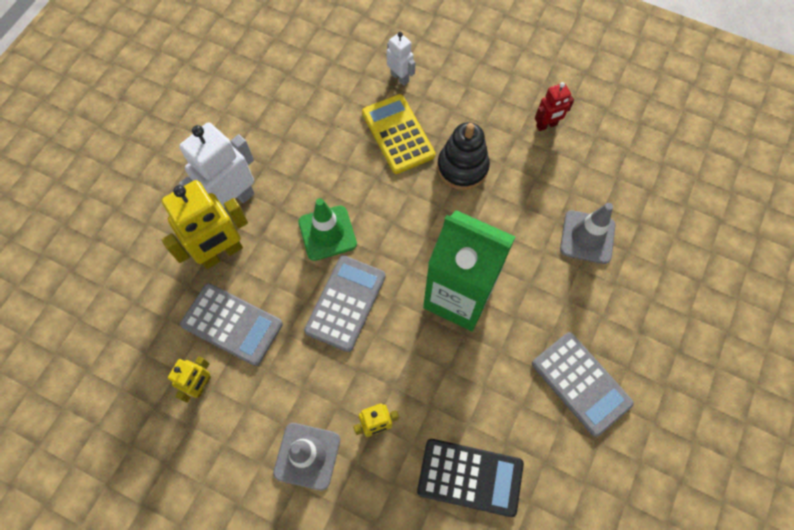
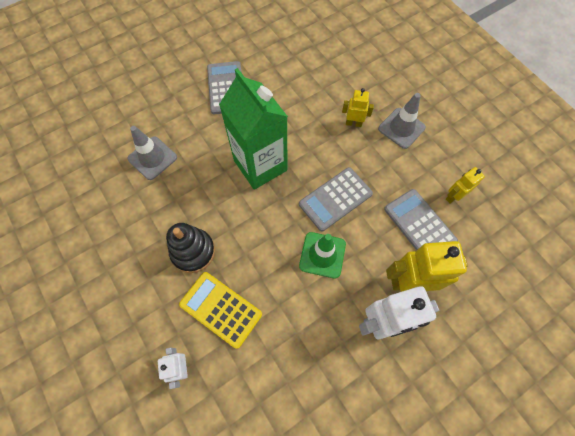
camera: 150 degrees left, 0 degrees up
(398, 134) = (221, 309): yellow calculator -> yellow calculator turned 120 degrees clockwise
(470, 477) = (317, 78): black calculator -> none
(546, 125) = (106, 250): red robot -> none

